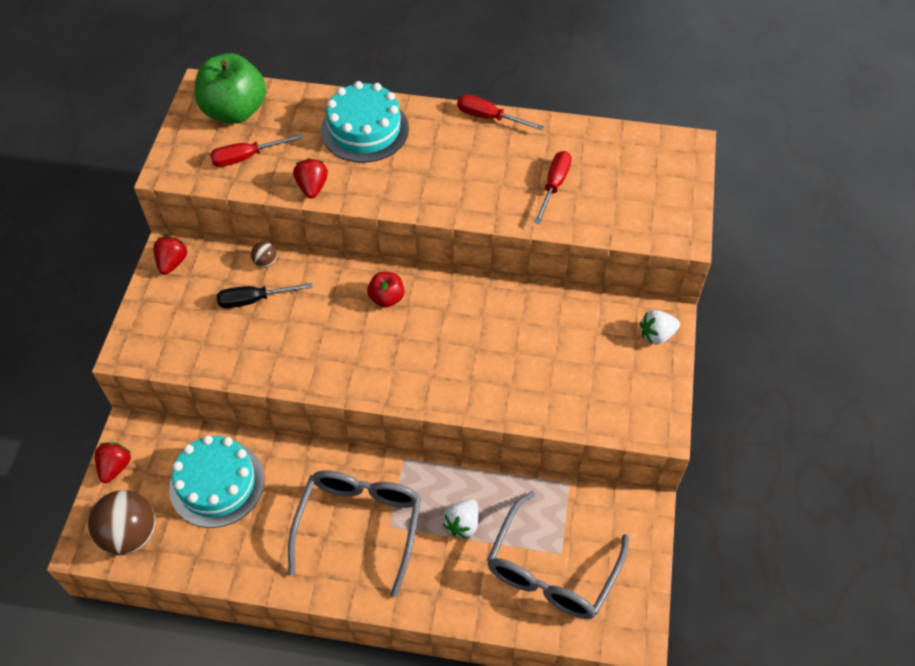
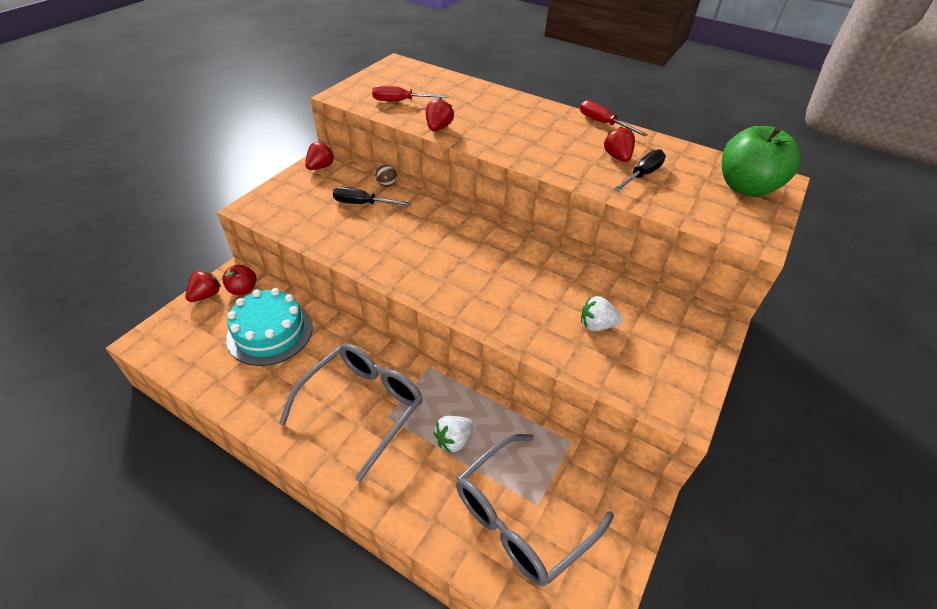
camera: 20 degrees right, 10 degrees down
(130, 534) = (181, 345): brown ball -> none
(235, 111) = (410, 78): green apple -> green apple (745, 187)
(364, 129) = (499, 107): turquoise cake -> none
(387, 298) = (466, 232): red apple -> red apple (243, 289)
(521, 167) = (617, 157): none -> red strawberry
(554, 185) = (642, 175): red screwdriver -> black screwdriver
(656, 335) = (702, 330): white strawberry -> white strawberry (596, 325)

